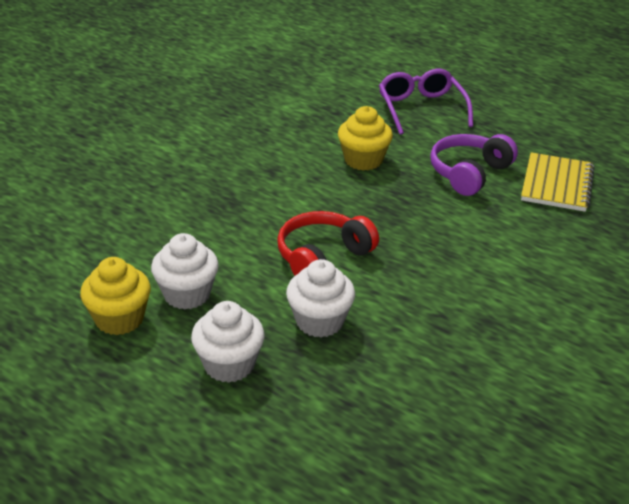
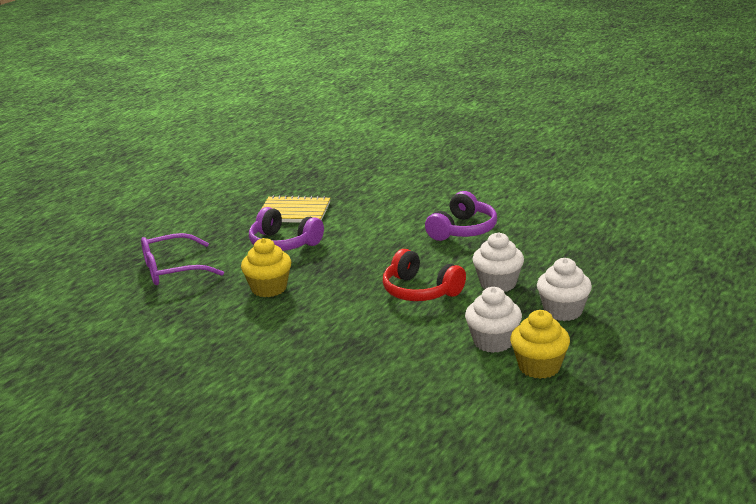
camera: 95 degrees left, 10 degrees down
(484, 315) = (462, 230): none -> purple headphones

